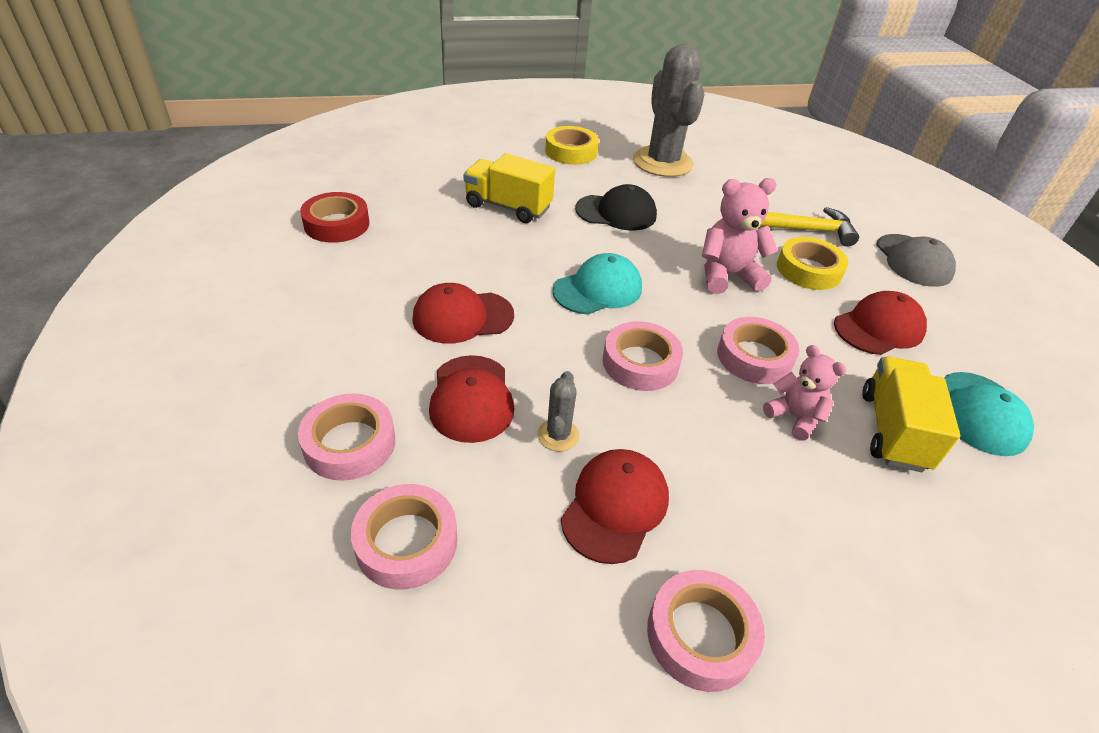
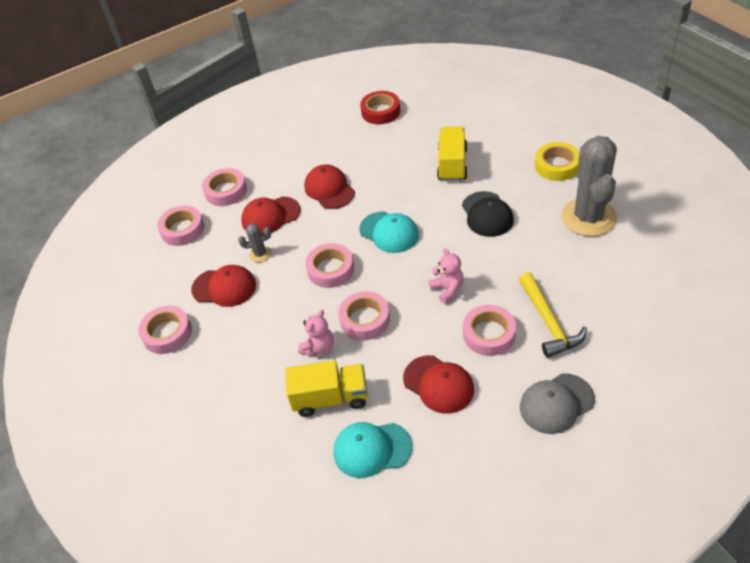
camera: 80 degrees right, 5 degrees up
(662, 162) = (588, 217): grey cactus -> grey cactus turned 60 degrees counterclockwise
(727, 276) = (448, 289): pink teddy bear -> pink teddy bear, size x0.65
(808, 270) = (489, 334): yellow tape -> pink tape

